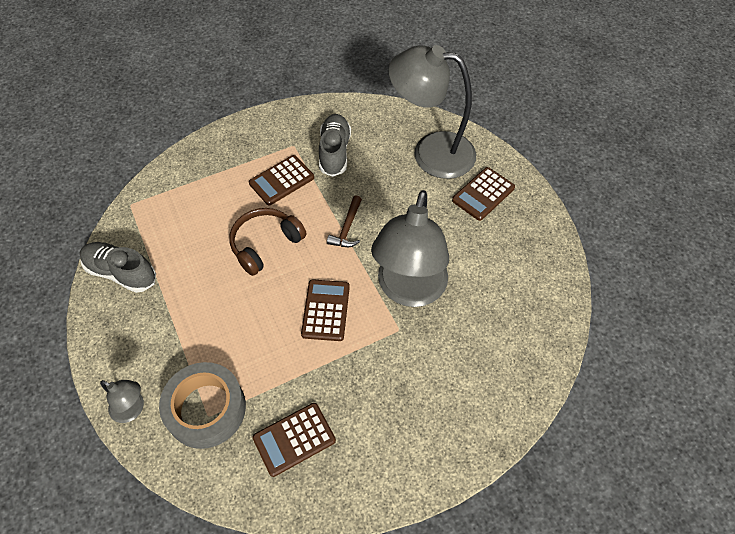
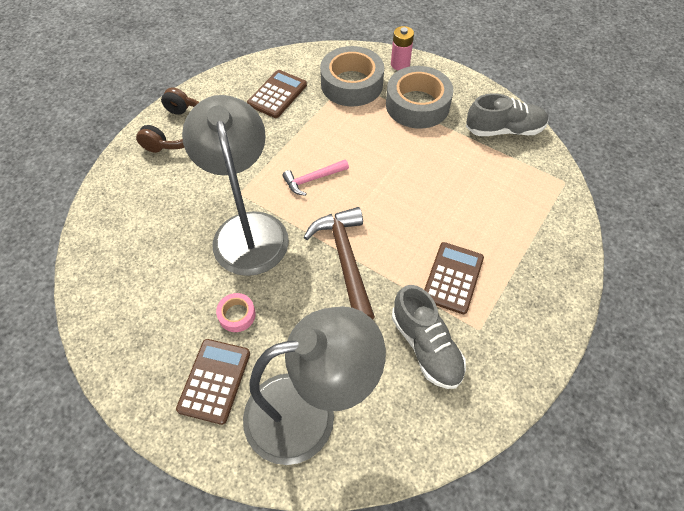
camera: 150 degrees right, 0 degrees up
(133, 409) = (400, 64): grey lamp -> pink battery
(167, 343) = (417, 105): none -> grey tape
(265, 244) = (410, 206): brown headphones -> brown headphones (178, 131)
(326, 310) = (313, 179): brown calculator -> pink hammer
(347, 228) = (345, 260): brown hammer -> brown hammer, size x1.74
(449, 227) = (237, 315): none -> pink tape

